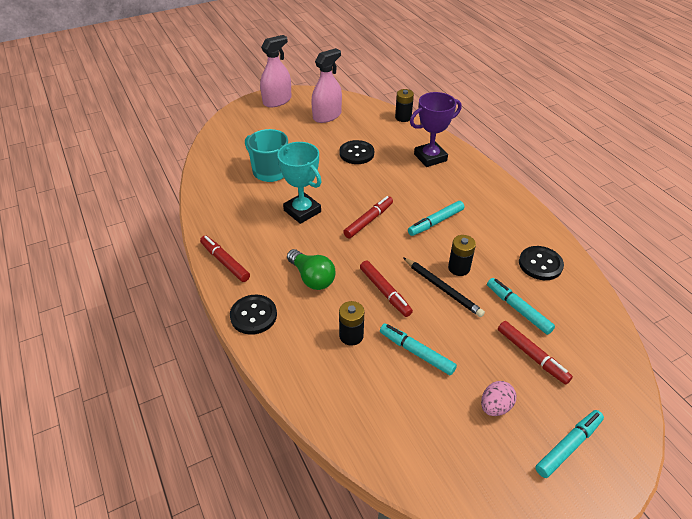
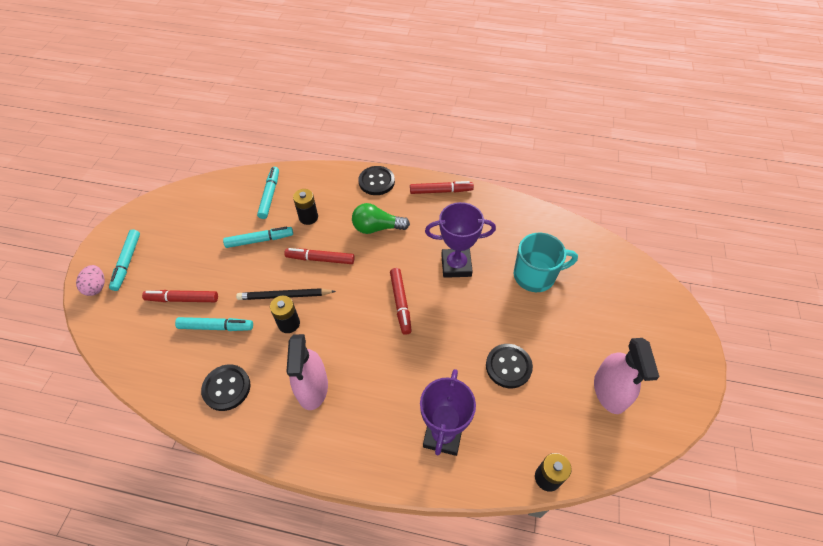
camera: 130 degrees right, 10 degrees up
(277, 101) = (681, 361): pink spray bottle -> pink spray bottle (312, 387)
(302, 211) = (456, 265): turquoise trophy -> purple trophy
(436, 222) = (349, 352): turquoise marker -> turquoise marker (269, 195)
(495, 406) = (185, 249): pink egg -> pink egg (97, 287)

